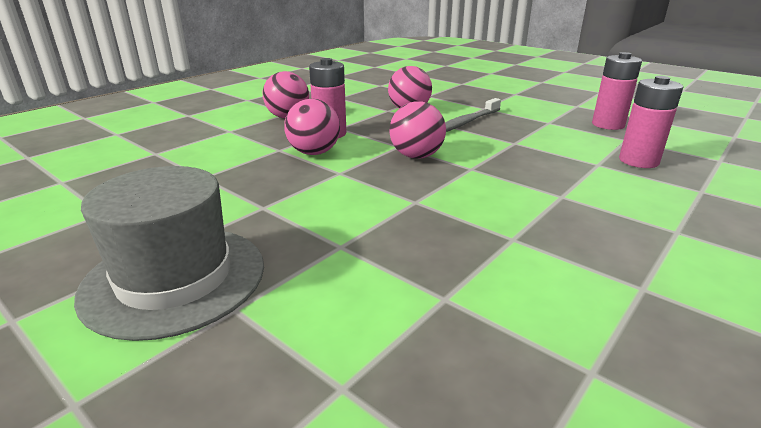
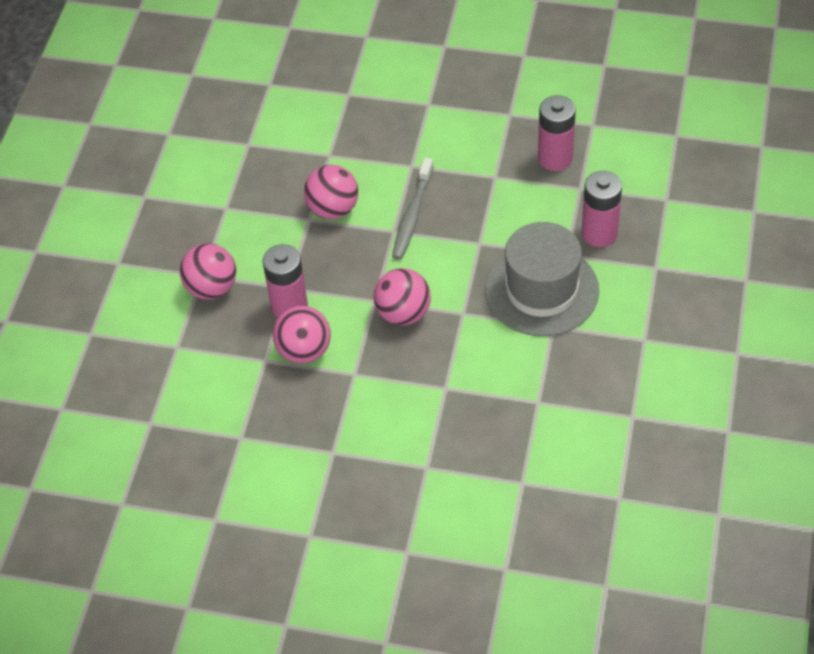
camera: 25 degrees left, 25 degrees up
(175, 278) = (345, 549): grey hat -> grey hat (541, 290)

